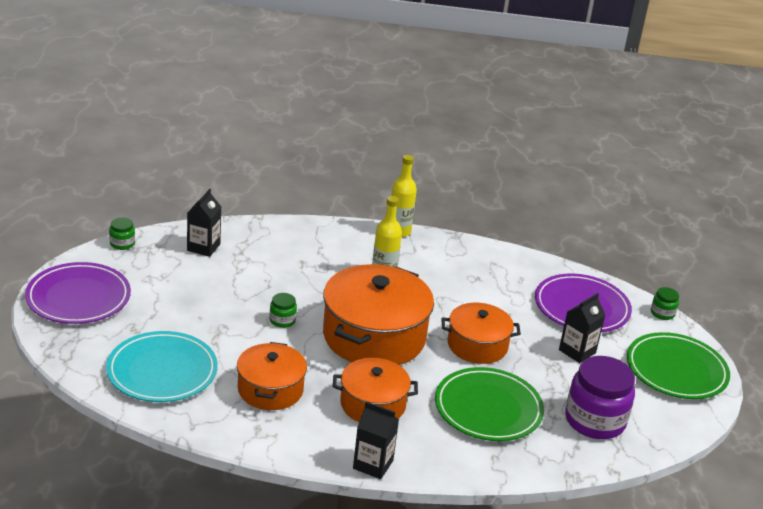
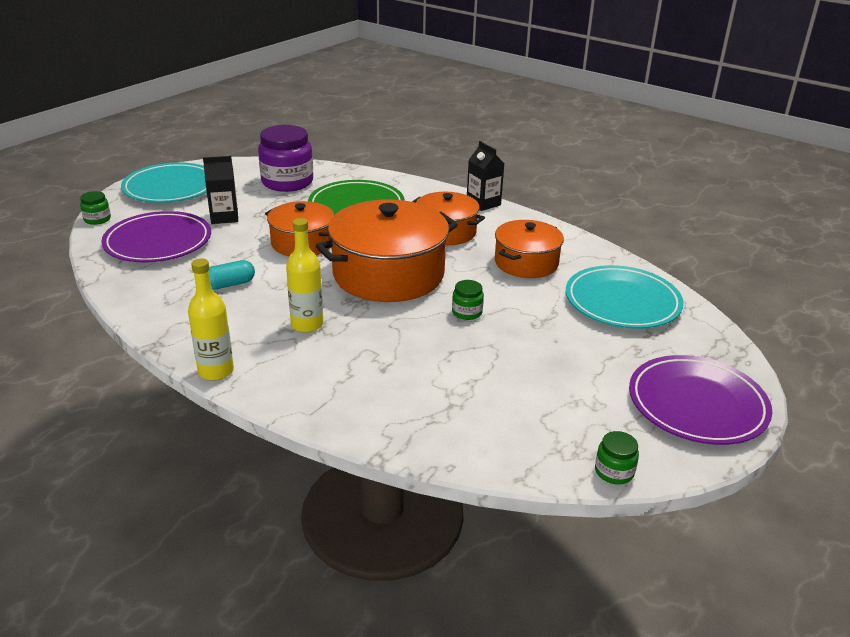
camera: 145 degrees left, 0 degrees up
(203, 247) = (497, 428): black carton -> none
(475, 289) = (229, 284): none -> turquoise capsule
(676, 370) = (171, 188): green plate -> turquoise plate

